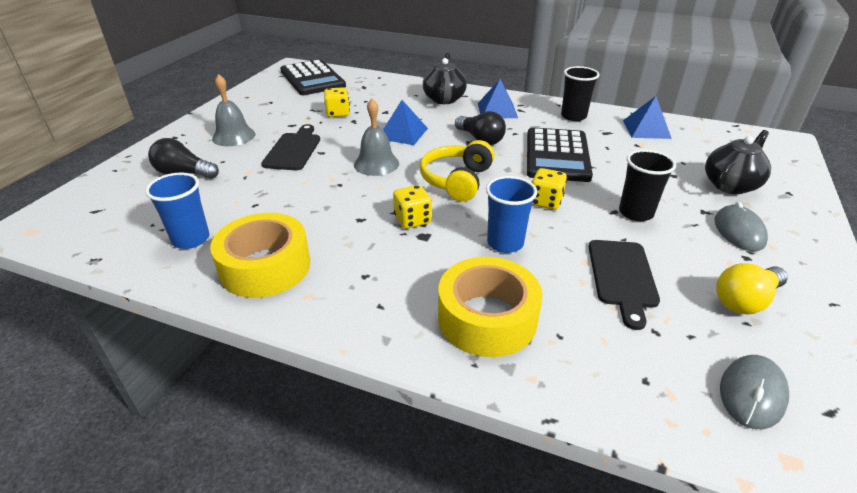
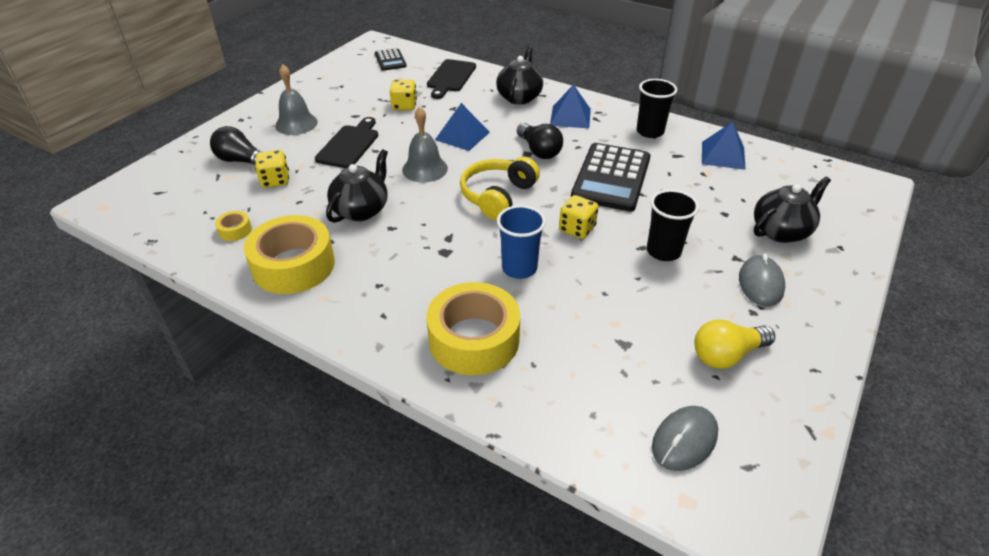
camera: 10 degrees right, 5 degrees up
(191, 239) = (235, 230): blue cup -> yellow tape
(312, 79) = (390, 60): black calculator -> black calculator, size x0.51
(323, 206) = (361, 210): none -> black teapot
(412, 220) = (440, 234): yellow dice -> yellow dice (275, 181)
(622, 277) = (617, 316): black cutting board -> black cutting board (450, 77)

